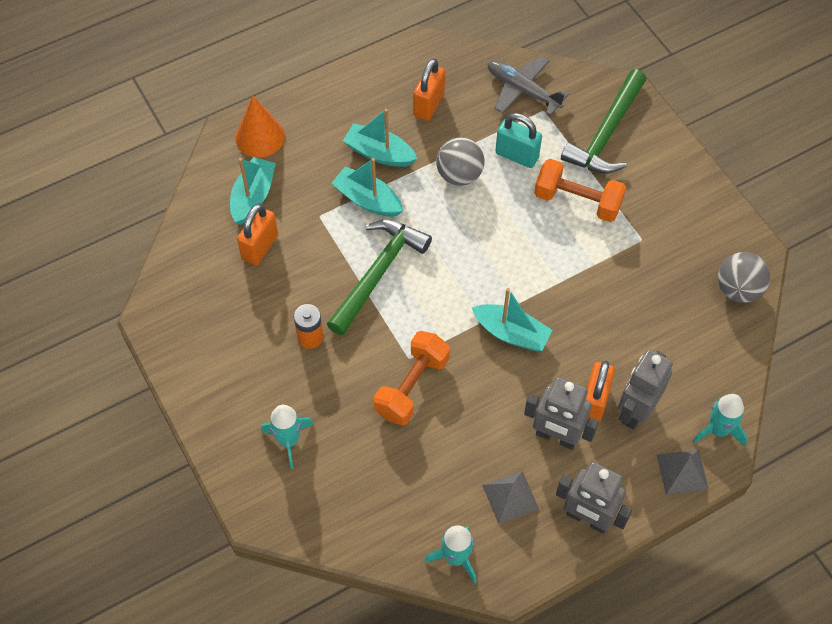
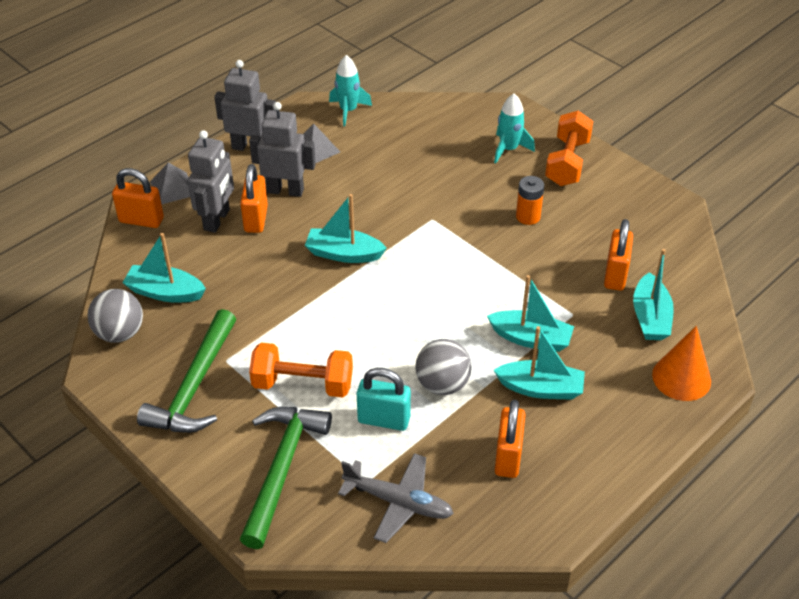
camera: 165 degrees right, 15 degrees down
(378, 273) = (490, 276): green hammer -> green hammer (195, 386)
(412, 386) = (421, 200): orange dumbbell -> orange dumbbell (567, 162)
(694, 327) = (165, 292): none -> turquoise boat
(718, 430) = (141, 220): turquoise rocket -> orange padlock

